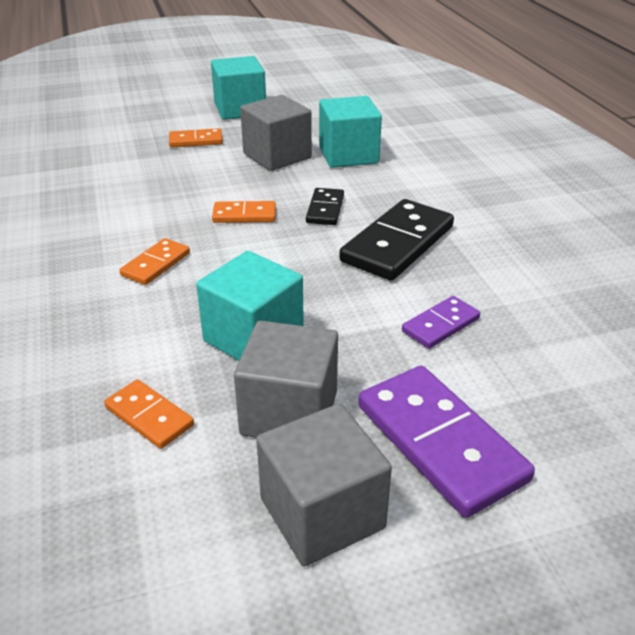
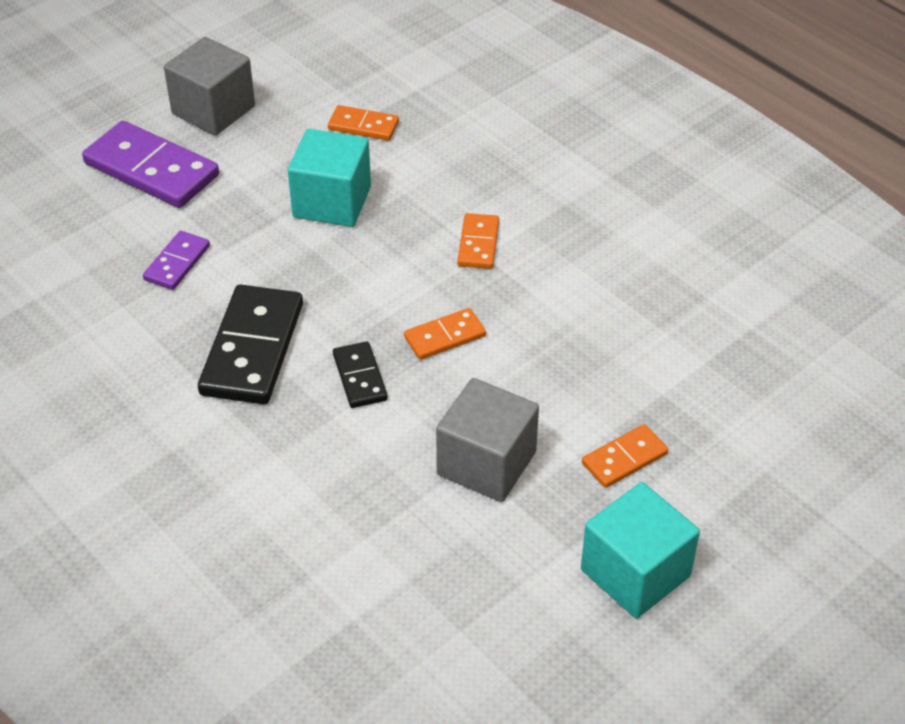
camera: 155 degrees right, 10 degrees up
(289, 413) = (267, 157): grey cube -> none
(348, 155) = (390, 501): turquoise cube -> none

